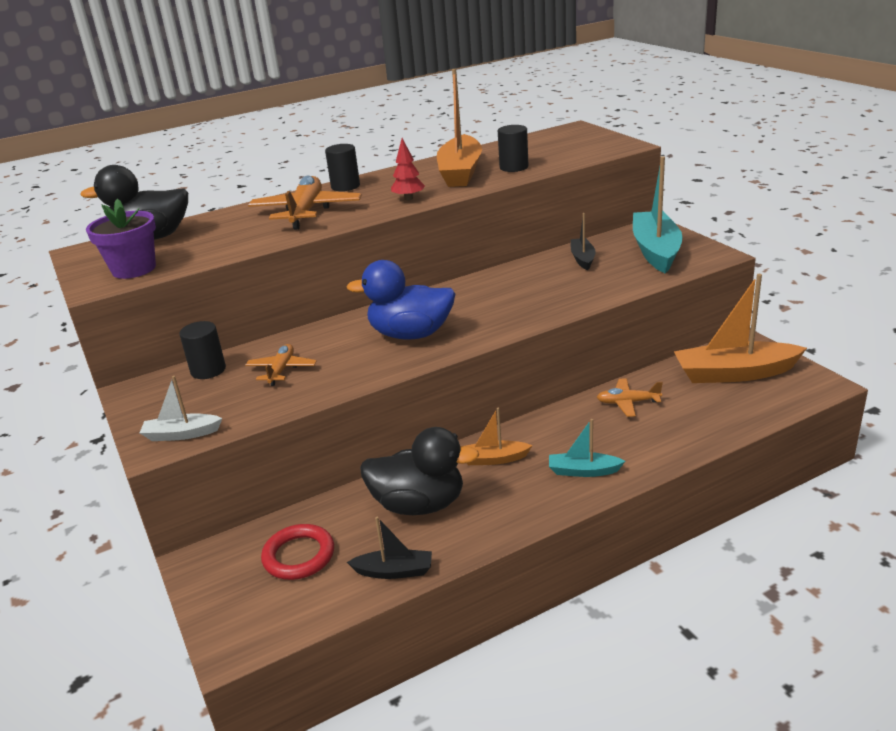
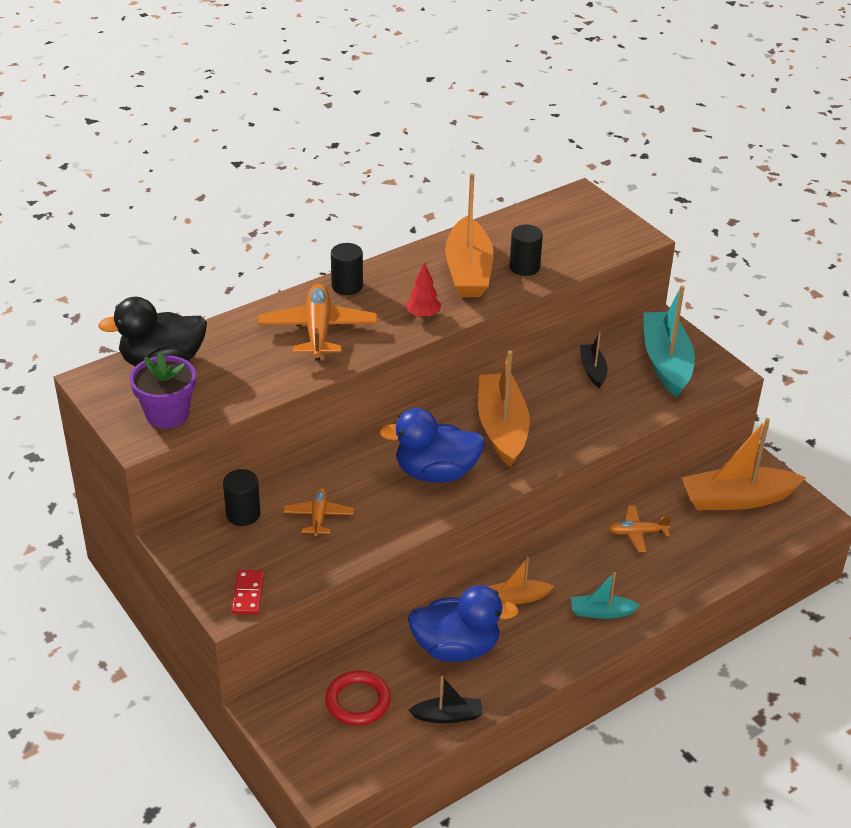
camera: 10 degrees left, 10 degrees up
(181, 434) = (248, 594): white boat -> red domino
(419, 504) = (456, 648): black duck -> blue duck
(485, 300) = (502, 428): none -> orange boat

